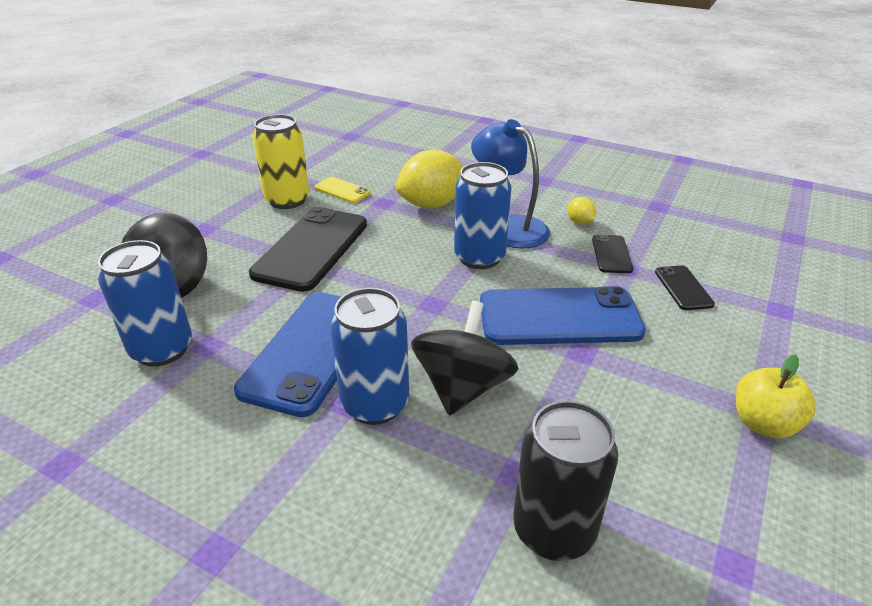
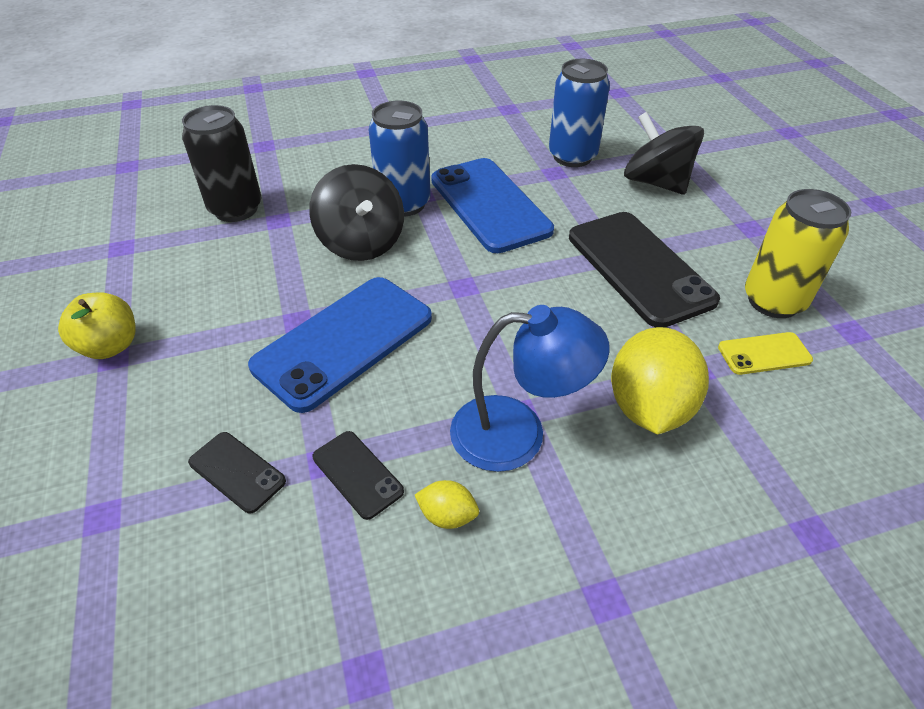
camera: 135 degrees right, 10 degrees up
(479, 257) = (490, 362): blue can -> none

